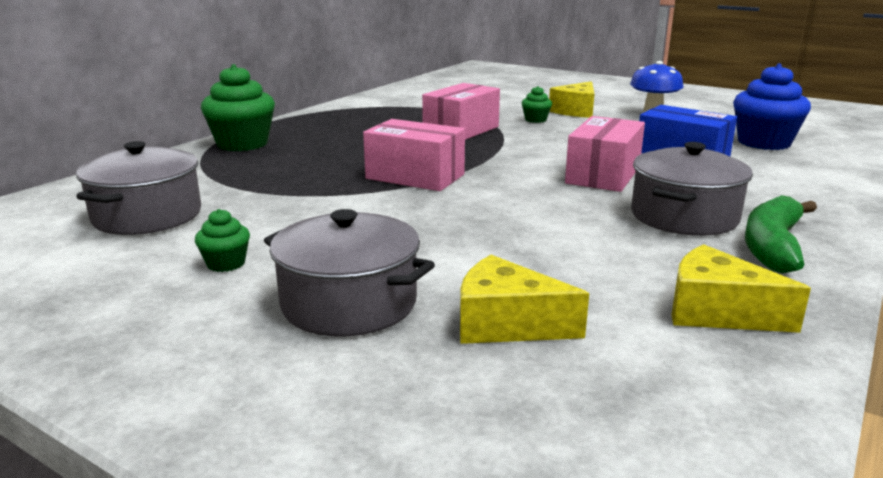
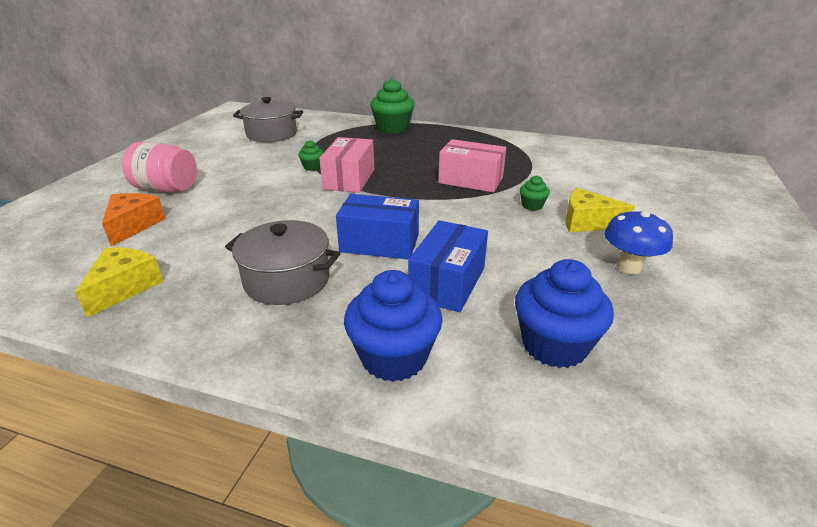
camera: 75 degrees right, 10 degrees up
(226, 263) = (214, 159): green cupcake -> green cupcake (312, 167)
(349, 303) = (166, 189): grey pot -> pink jar
(506, 324) = (133, 225): yellow cheese -> orange cheese
(603, 175) = (379, 243): pink box -> blue box
(772, 246) = (224, 320): green banana -> none
(802, 184) = (394, 357): none -> blue cupcake

